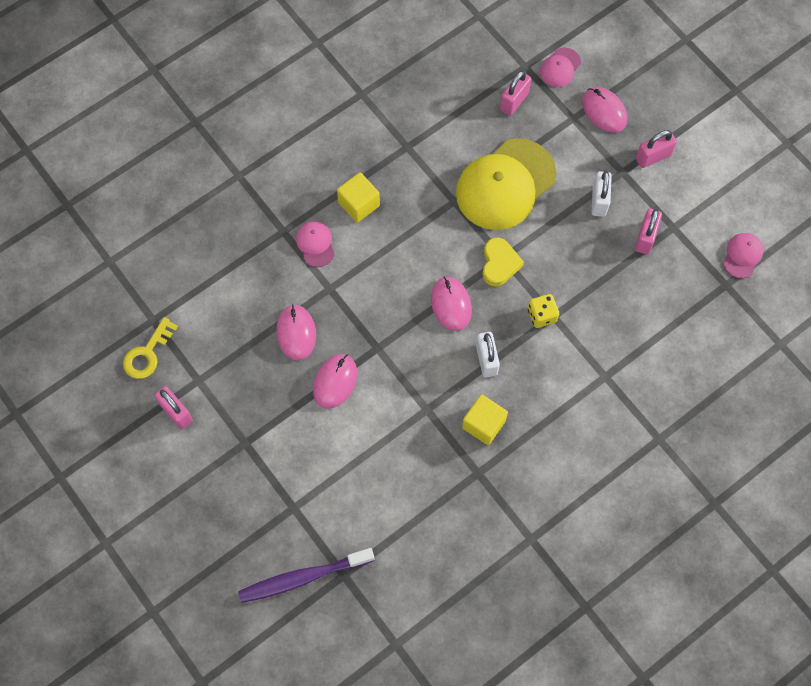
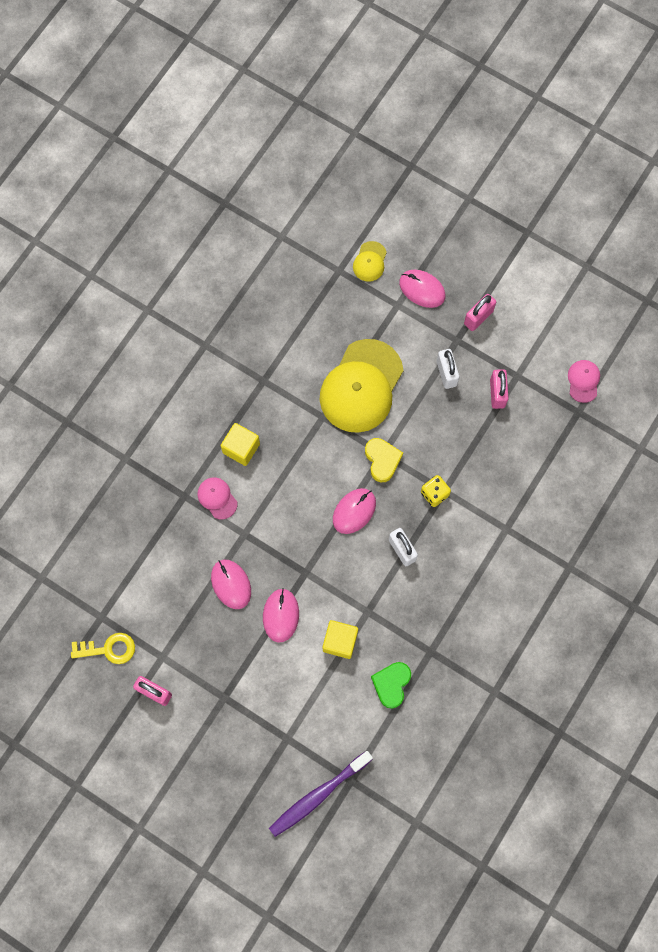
camera: 20 degrees left, 5 degrees up
(147, 353) = (108, 649): yellow key -> yellow key turned 105 degrees counterclockwise
(424, 491) = (391, 684): none -> green heart
(451, 304) = (354, 511): pink mouse -> pink mouse turned 75 degrees clockwise
(483, 424) = (420, 607): yellow cube -> yellow cube (340, 641)
(514, 101) = (341, 307): pink padlock -> none
(560, 67) = (370, 262): pink cap -> yellow cap

